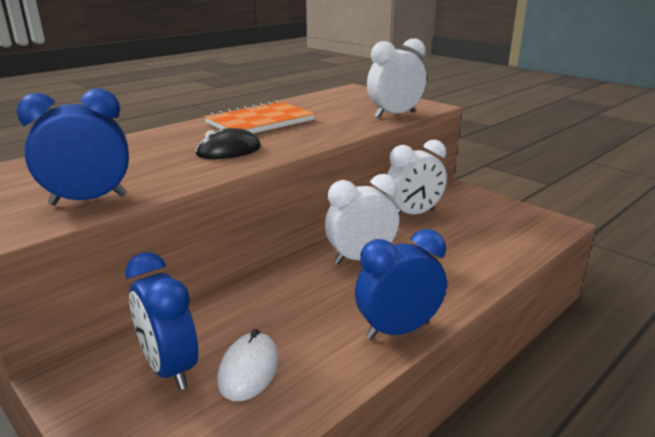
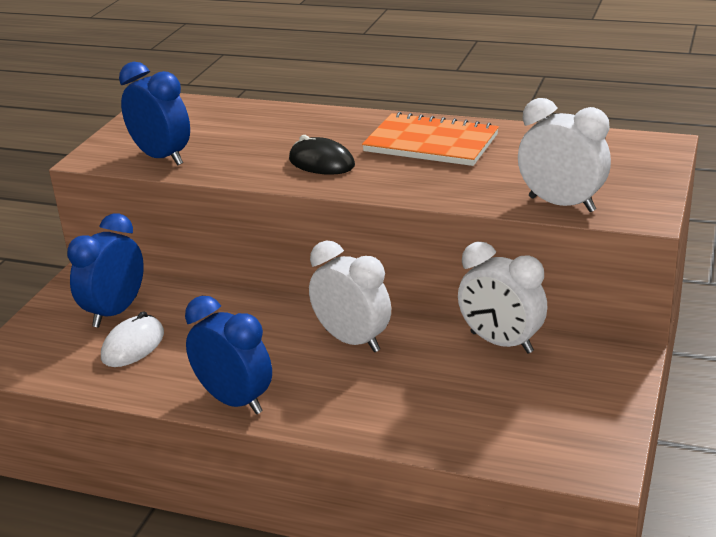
camera: 65 degrees right, 5 degrees up
(249, 370) = (133, 346): white mouse -> white mouse turned 45 degrees counterclockwise

